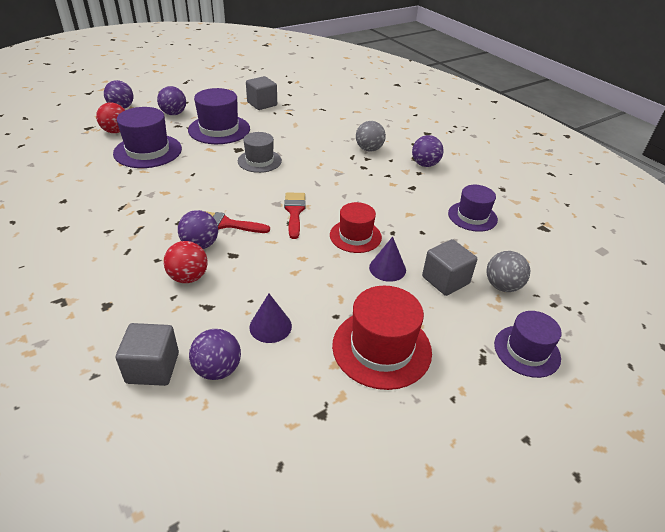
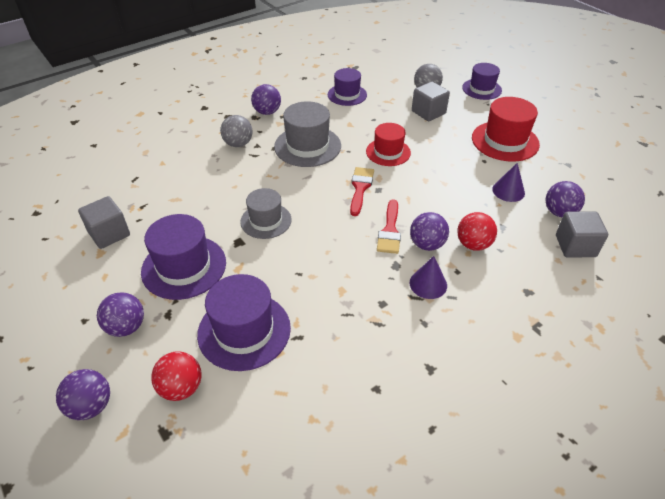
camera: 90 degrees left, 5 degrees up
(294, 212) = (360, 188): red brush -> red brush turned 105 degrees clockwise
(366, 185) = (307, 146): none -> grey hat
(387, 268) = (424, 137): purple cone -> purple cone (428, 284)

